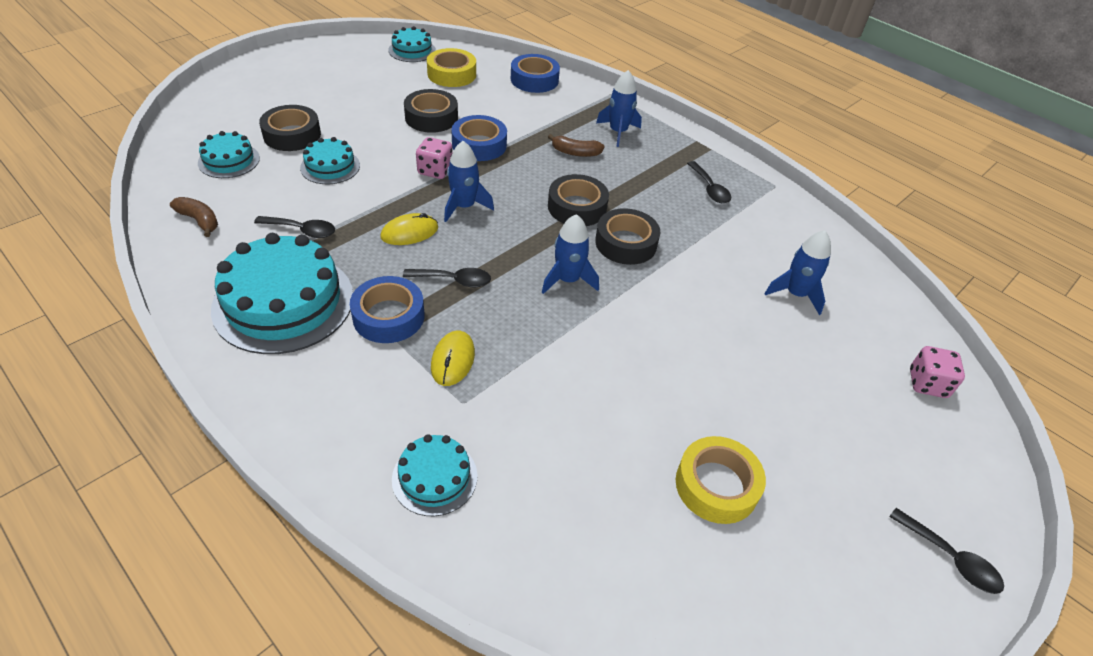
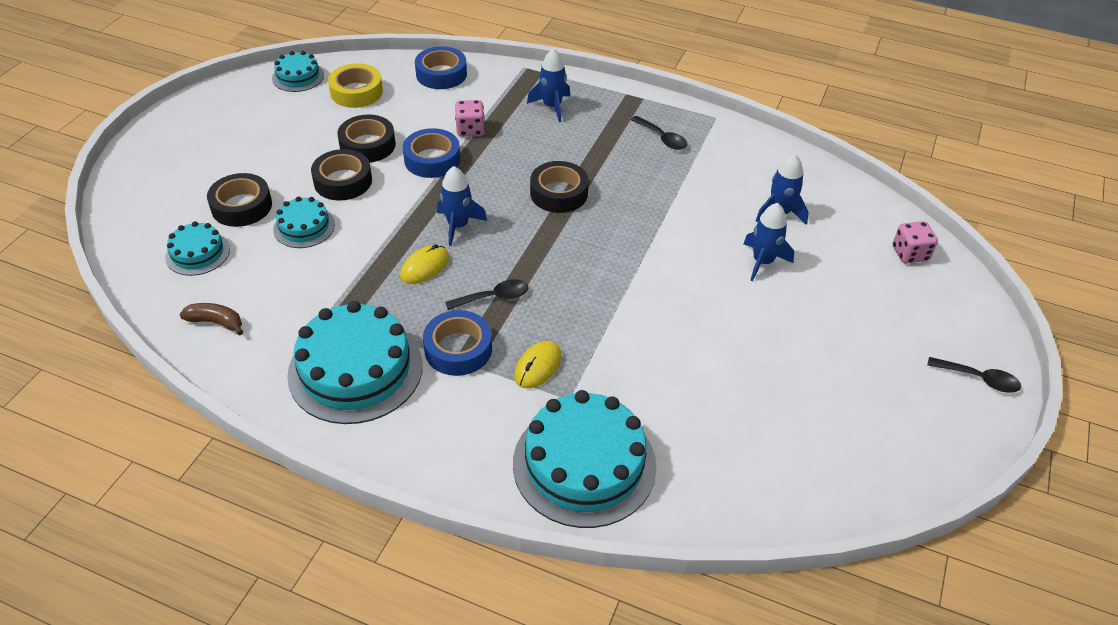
camera: 20 degrees left, 0 degrees up
(301, 230) = (323, 298): black spoon -> none
(434, 477) = (584, 464): turquoise cake -> turquoise cake, size x1.93
(435, 171) = (408, 199): pink dice -> pink dice (470, 130)
(453, 360) = (538, 366): yellow mouse -> yellow mouse turned 45 degrees clockwise
(568, 280) = (591, 263): blue rocket -> blue rocket (763, 262)
(575, 152) = (526, 139): brown banana -> none
(626, 243) = (620, 213): black tape -> black tape (343, 181)
(716, 485) = (797, 389): yellow tape -> none

